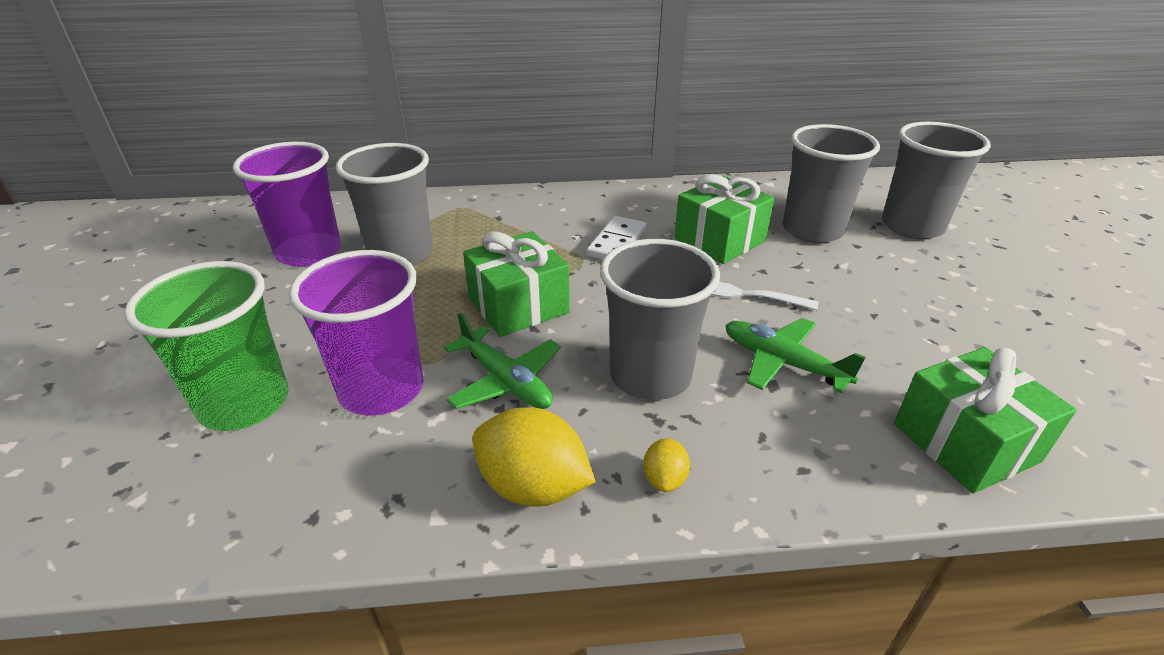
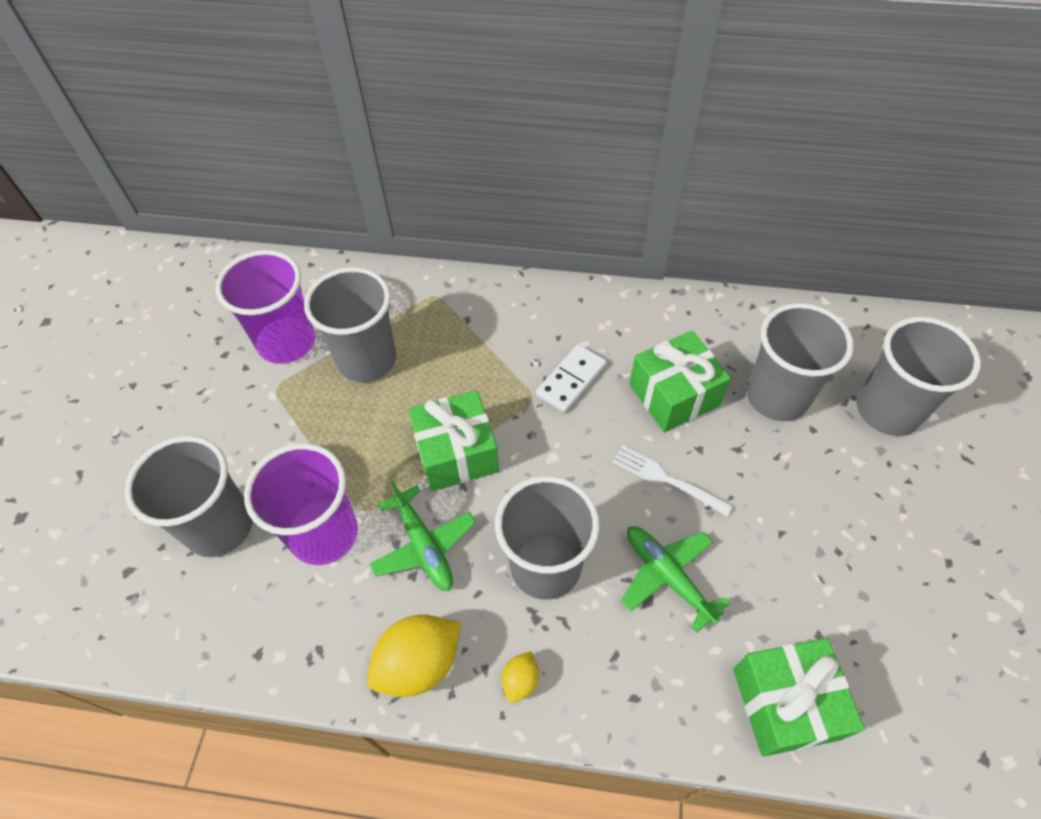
camera: 15 degrees right, 20 degrees up
(244, 403) = (219, 526): green cup -> grey cup
(533, 486) = (419, 663): yellow lemon -> yellow lemon turned 75 degrees counterclockwise

